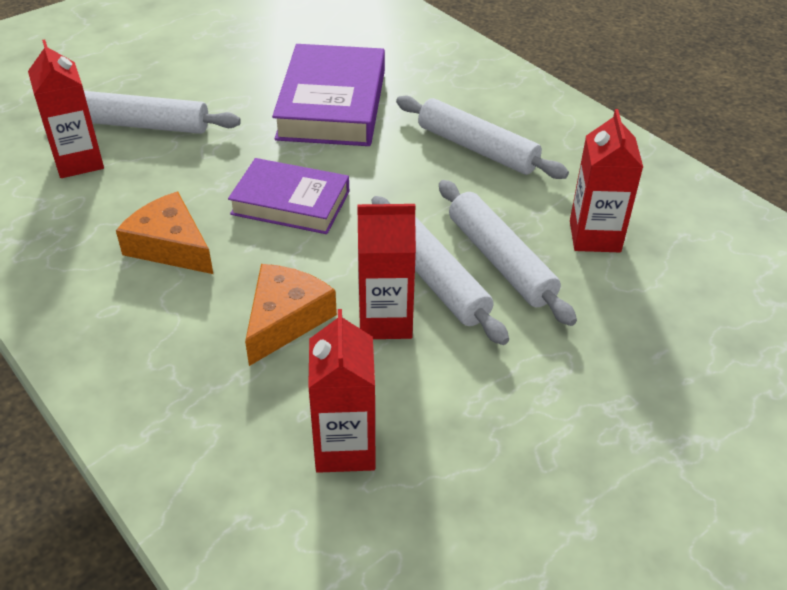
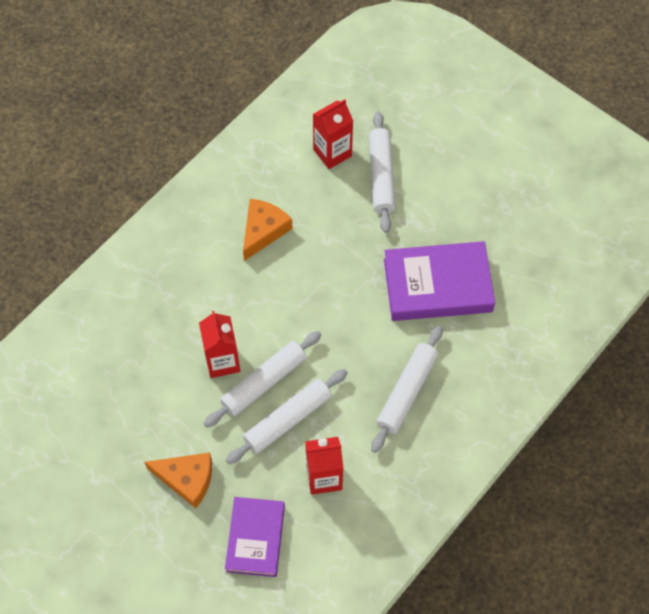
camera: 80 degrees right, 20 degrees up
(285, 319) = (214, 308): orange cheese -> orange cheese (187, 479)
(290, 203) = (318, 285): purple book -> purple book (255, 538)
(345, 447) = (129, 358): red carton -> none

